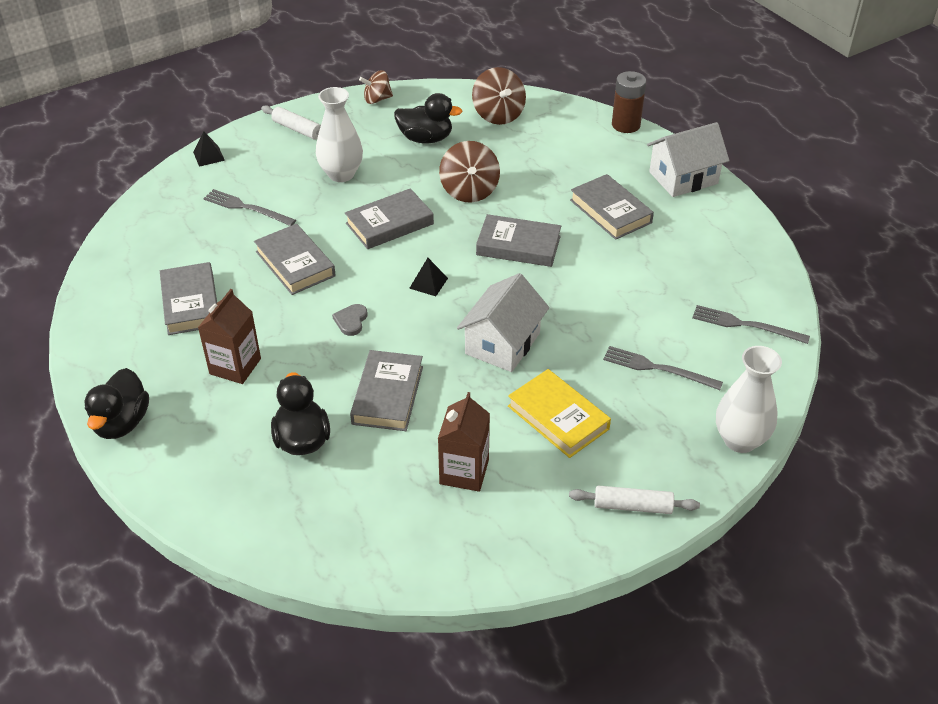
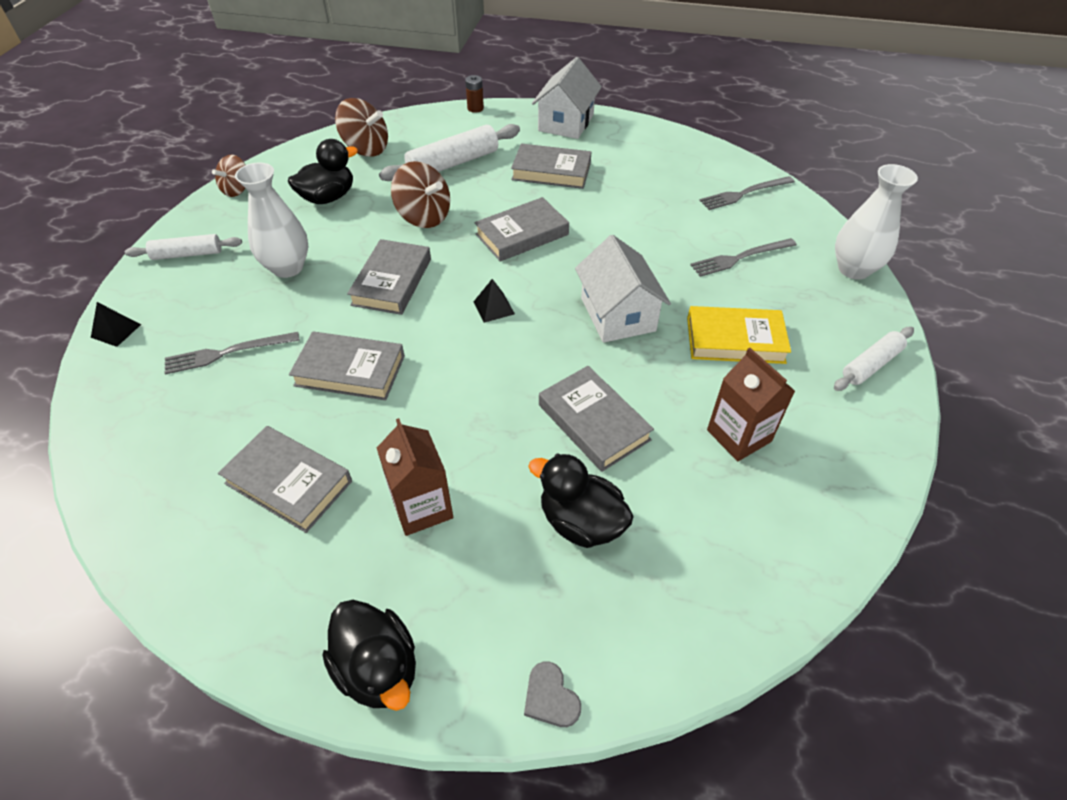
camera: 45 degrees left, 5 degrees up
(351, 321) = (473, 384): grey heart -> grey heart (550, 697)
(544, 162) = (453, 164): none -> white rolling pin
(626, 125) = (475, 108): brown battery -> brown battery, size x0.59

